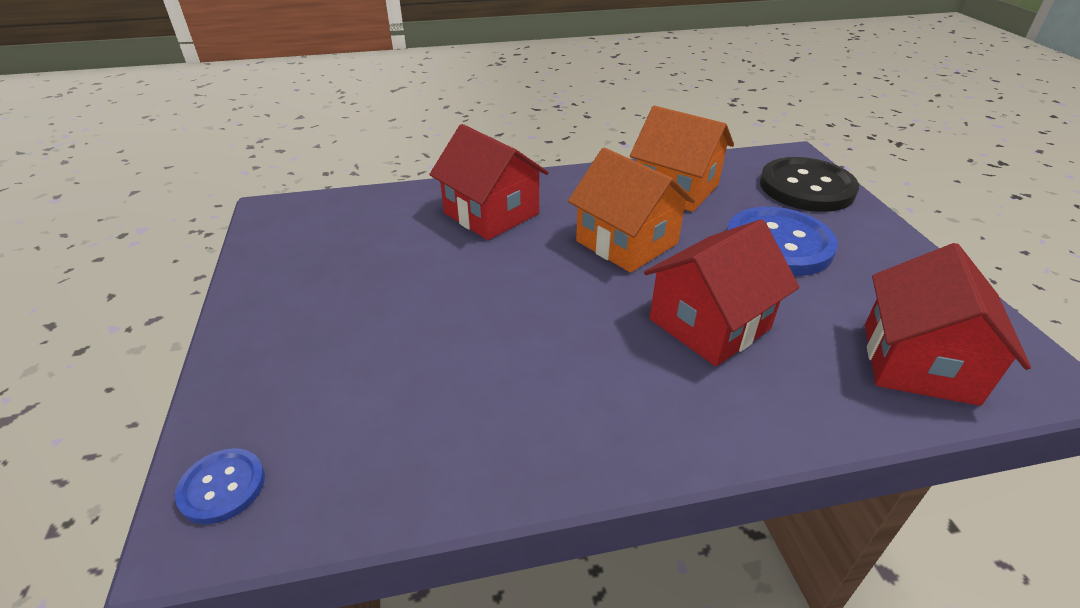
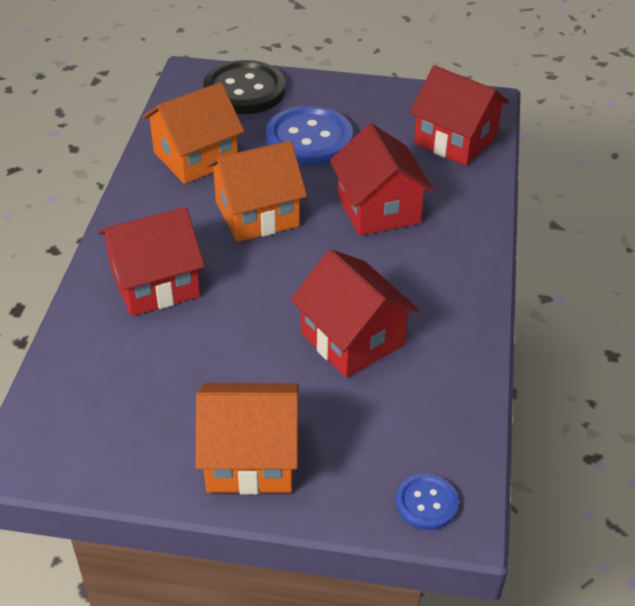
camera: 70 degrees left, 5 degrees up
(283, 325) = (250, 458): none -> orange house
(475, 355) = (352, 339): none -> red house

